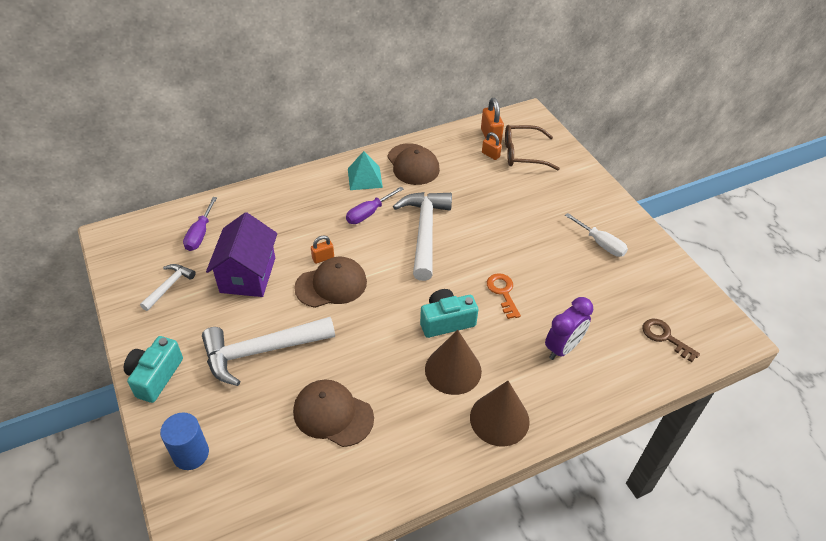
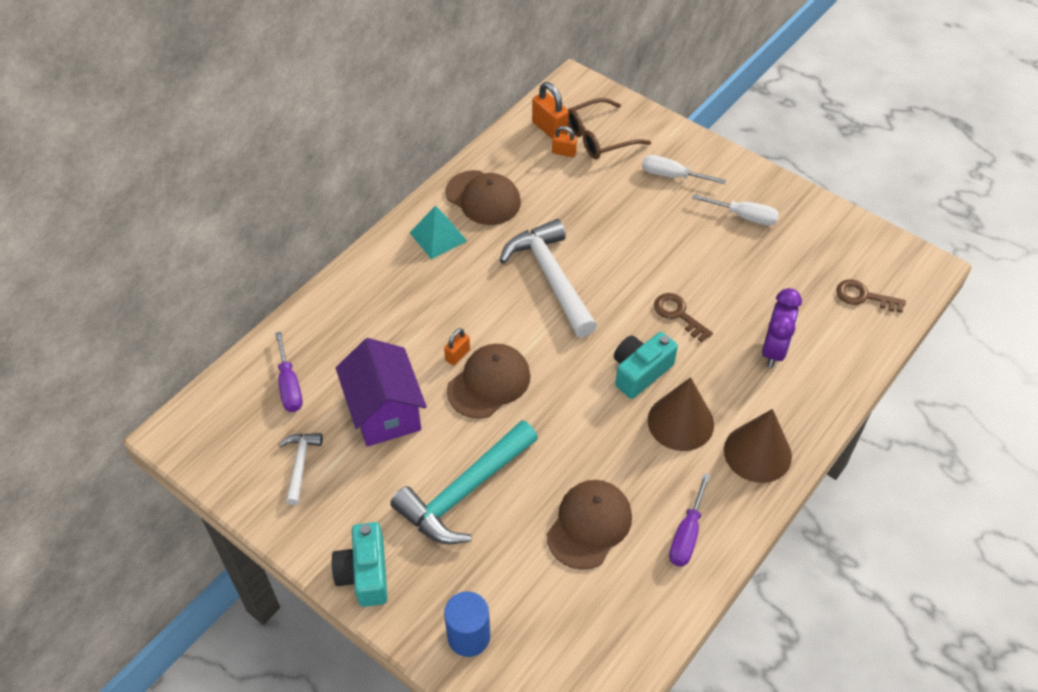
camera: 25 degrees left, 5 degrees up
(261, 351) = (464, 492): white hammer -> turquoise hammer
(333, 414) = (589, 525): brown cap -> brown cap turned 120 degrees clockwise
(369, 213) = (473, 279): purple screwdriver -> purple screwdriver (687, 534)
(503, 293) = (678, 314): orange key -> brown key
(561, 196) = (672, 176): none -> white screwdriver

